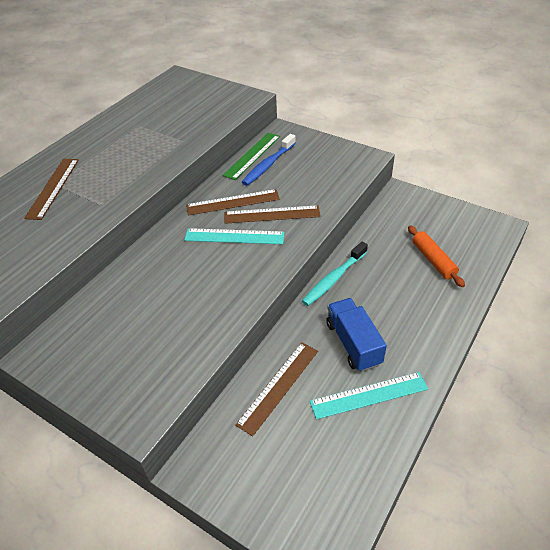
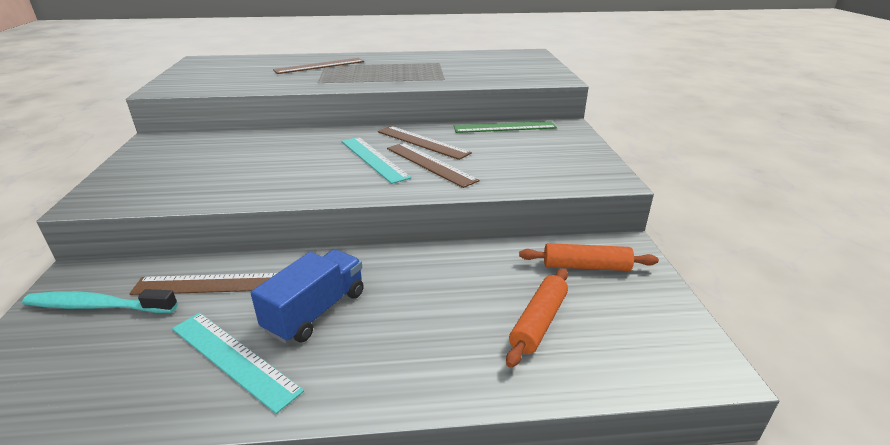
camera: 50 degrees right, 15 degrees down
(268, 165) = (503, 138): blue toothbrush -> none
(333, 279) = (411, 257): turquoise toothbrush -> turquoise toothbrush (97, 306)
(404, 217) = (586, 266): none -> orange rolling pin

